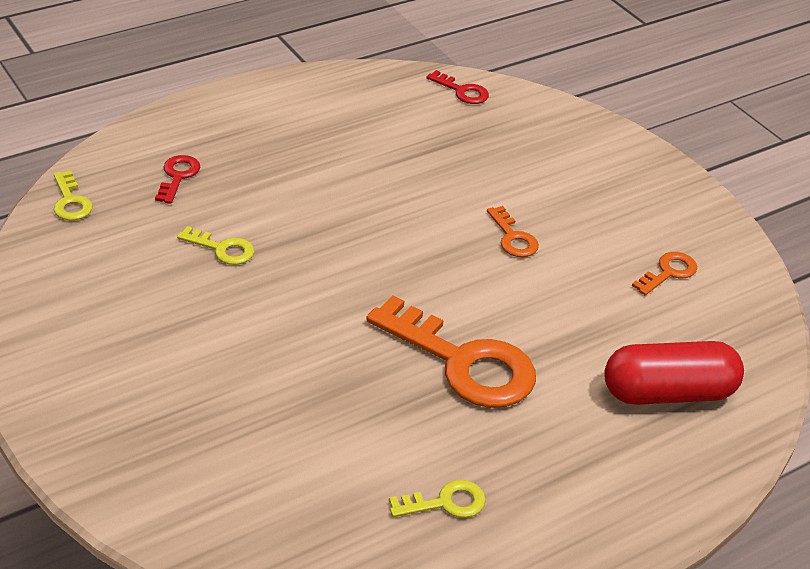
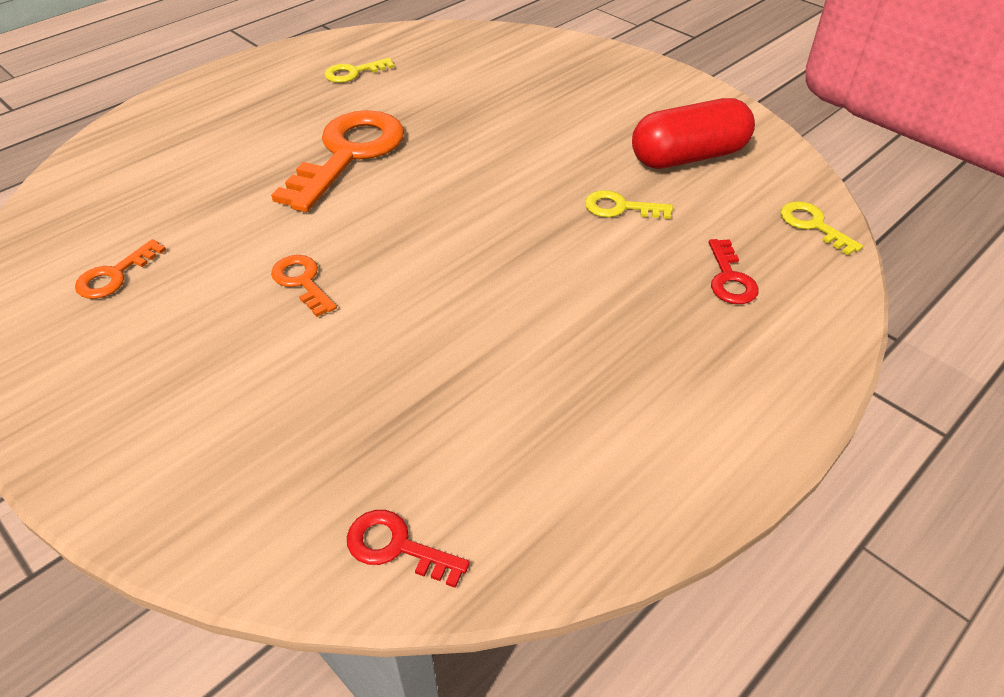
camera: 170 degrees right, 5 degrees up
(464, 362) = (349, 154): orange key -> orange key turned 90 degrees clockwise
(668, 393) = (158, 162): red capsule -> red capsule (688, 157)

